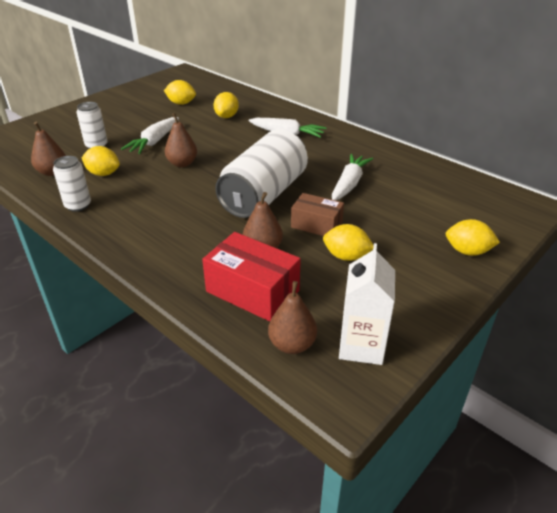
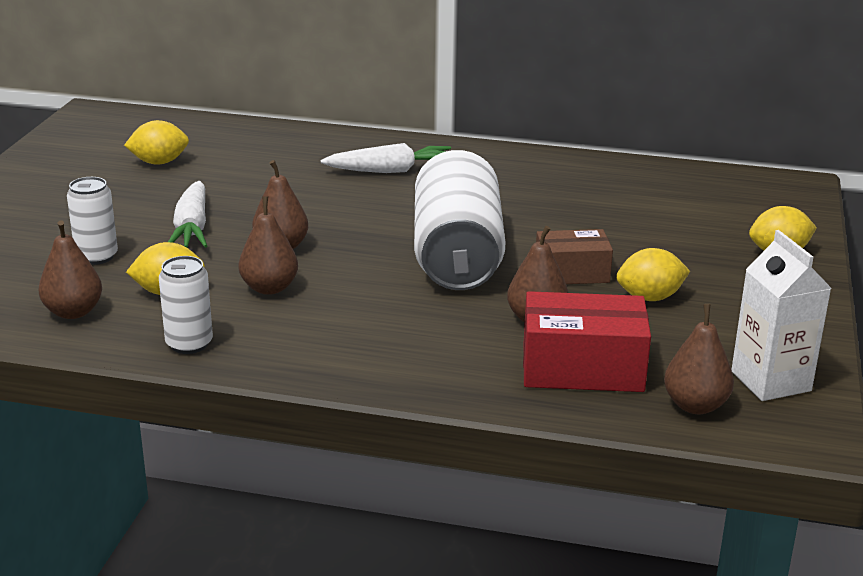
camera: 30 degrees left, 10 degrees down
(150, 185) = (269, 288): none -> brown pear
(226, 116) = (264, 166): yellow lemon -> none
(349, 184) = (556, 214): white carrot -> none

